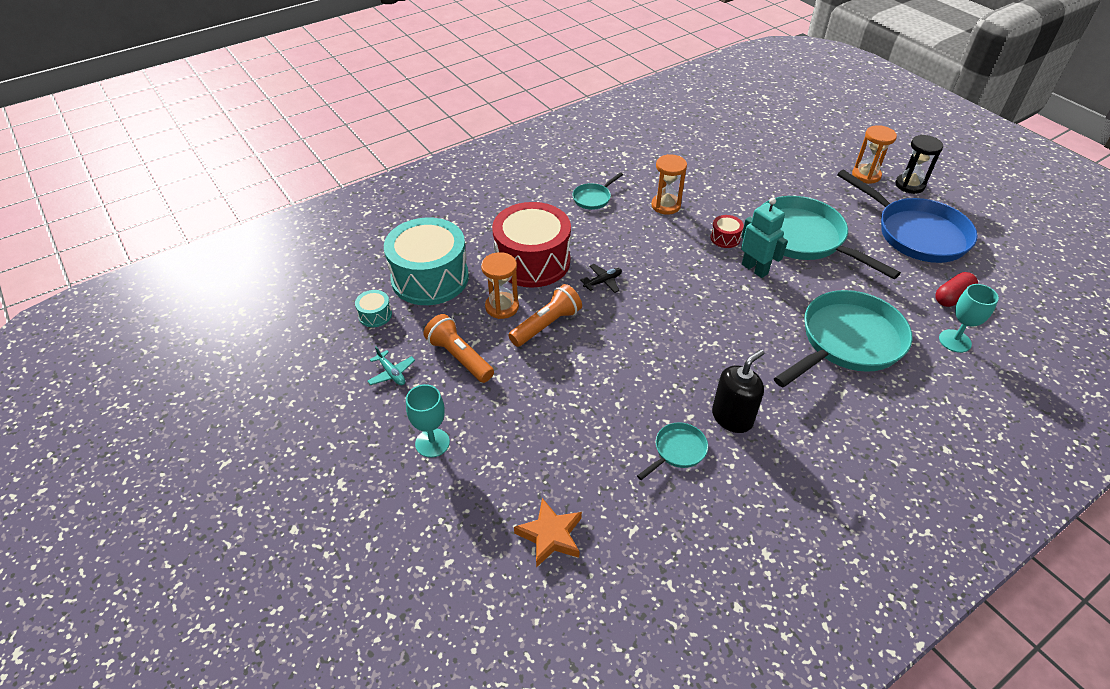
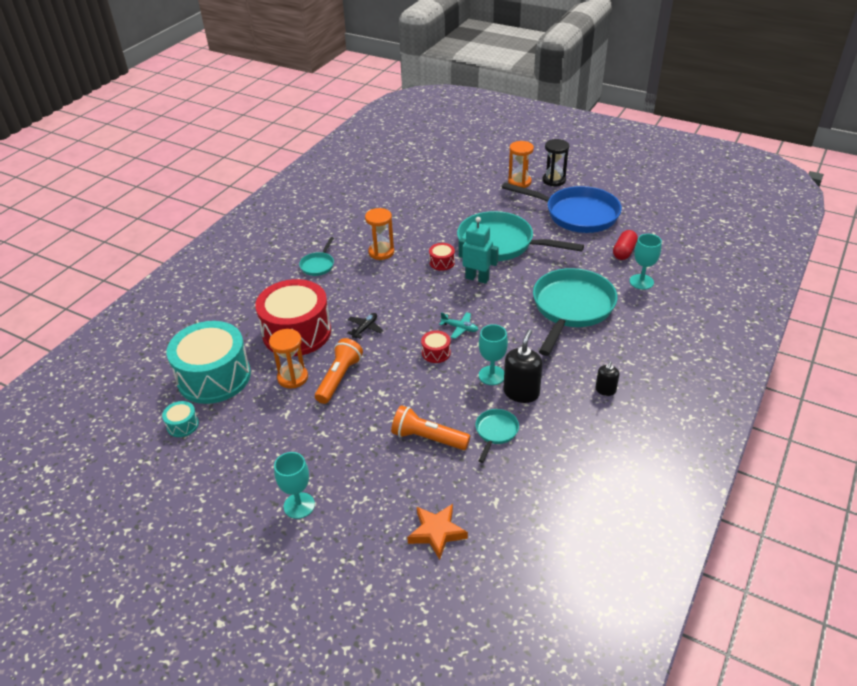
camera: 25 degrees left, 5 degrees down
(391, 373) = (228, 466): turquoise plane -> turquoise plane (460, 328)
(459, 357) = (280, 430): orange flashlight -> orange flashlight (428, 438)
(662, 335) = (436, 353): none -> red drum
(709, 384) = (492, 375): none -> turquoise goblet
(835, 455) = (605, 390): none -> black soap dispenser

